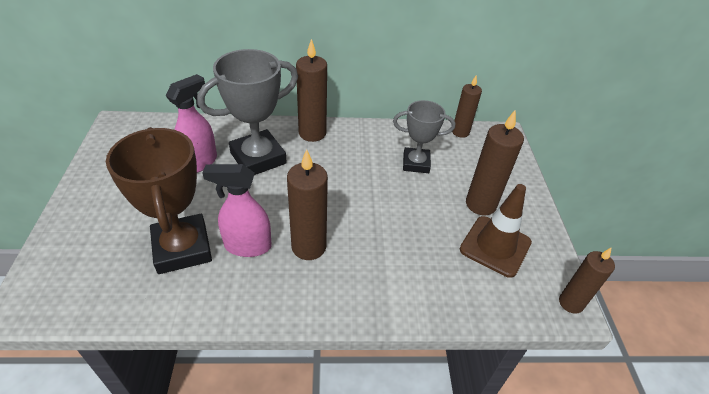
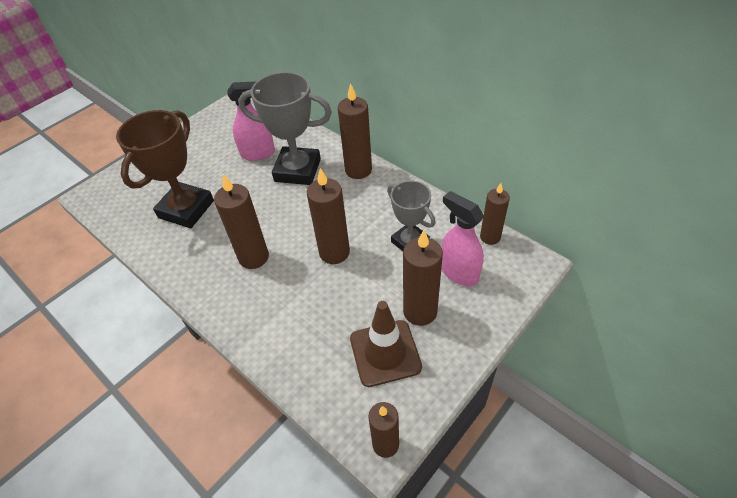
camera: 50 degrees right, 5 degrees up
(247, 246) = (220, 231): pink spray bottle -> pink spray bottle (459, 272)
(372, 202) = (334, 252): none -> brown candle

